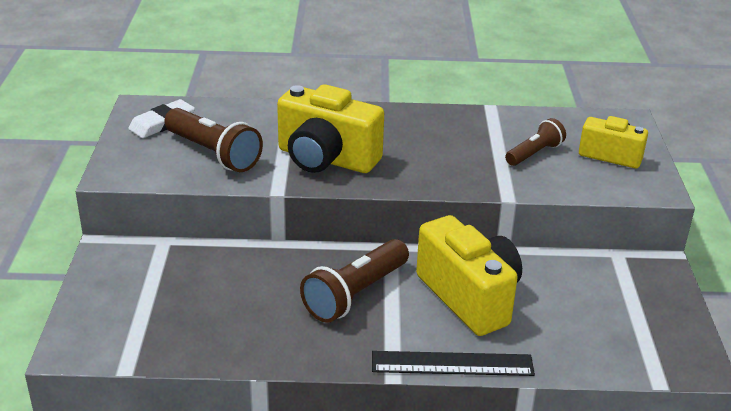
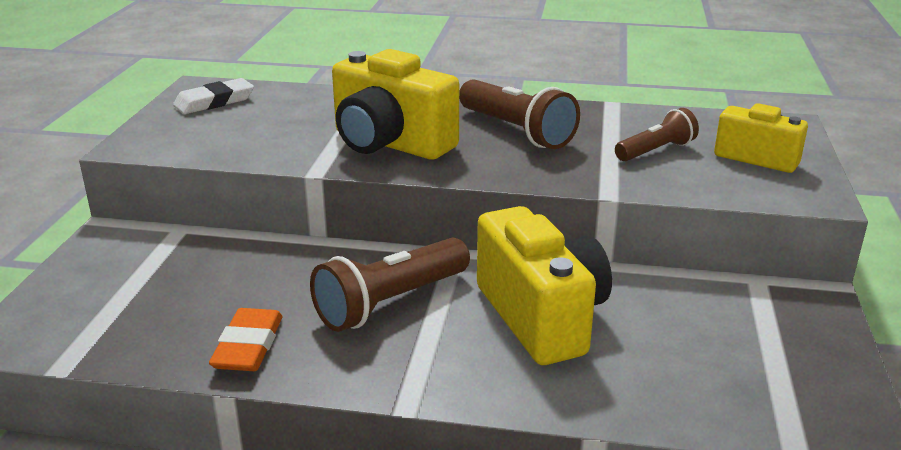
camera: 10 degrees right, 5 degrees down
(214, 153) = (258, 132): brown flashlight -> brown flashlight (517, 131)
(261, 339) = (248, 346): none -> orange eraser
(452, 363) = (494, 398): black ruler -> none

